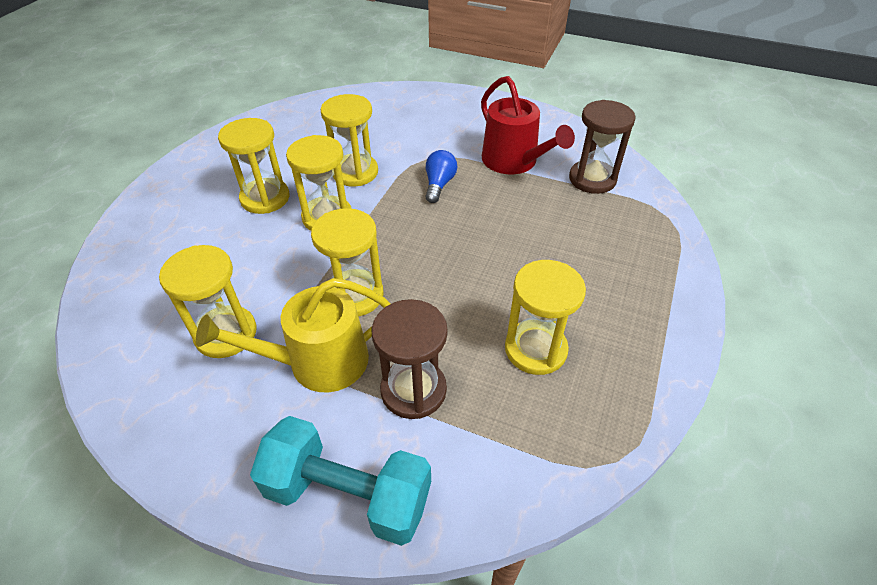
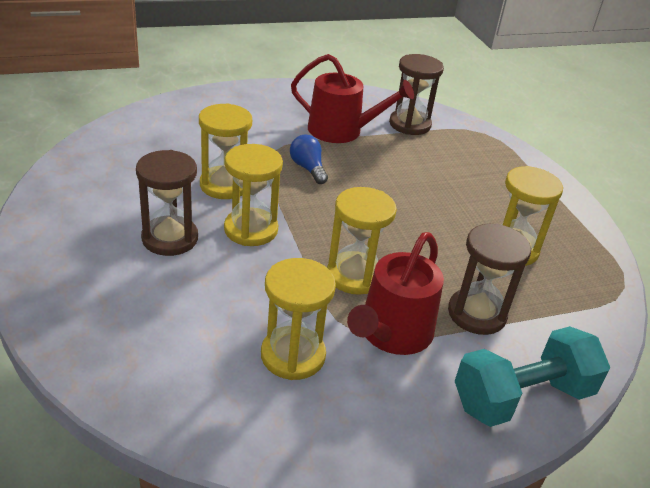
camera: 45 degrees left, 10 degrees down
(265, 198) = (170, 238): yellow hourglass -> brown hourglass
(318, 362) = (392, 333): yellow watering can -> red watering can

